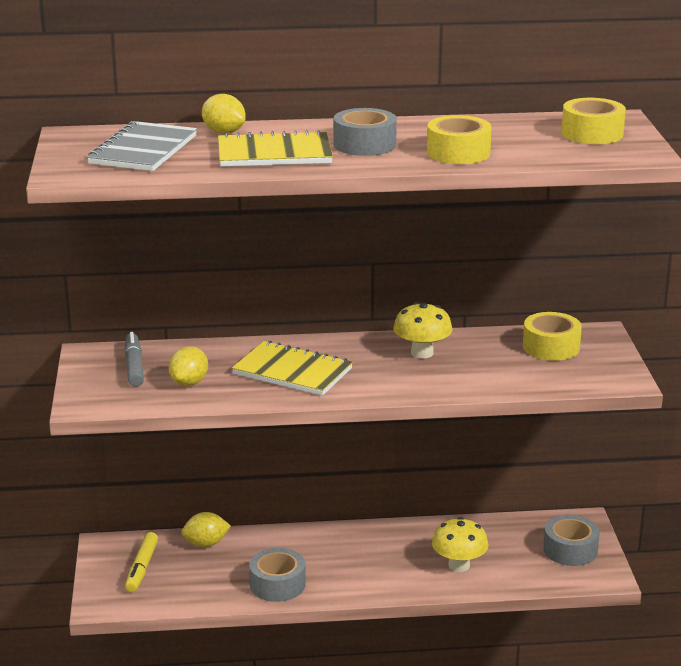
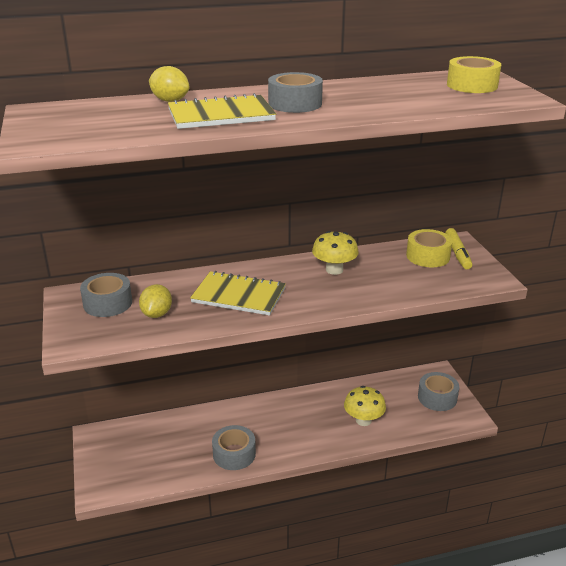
camera: 10 degrees left, 5 degrees up
(134, 366) = (108, 303): grey marker -> grey tape
(142, 568) = (126, 452): yellow marker -> yellow marker (457, 253)
(143, 150) = (102, 119): grey notebook -> none
(206, 543) = (172, 424): yellow lemon -> none
(458, 152) = (376, 105): yellow tape -> none

